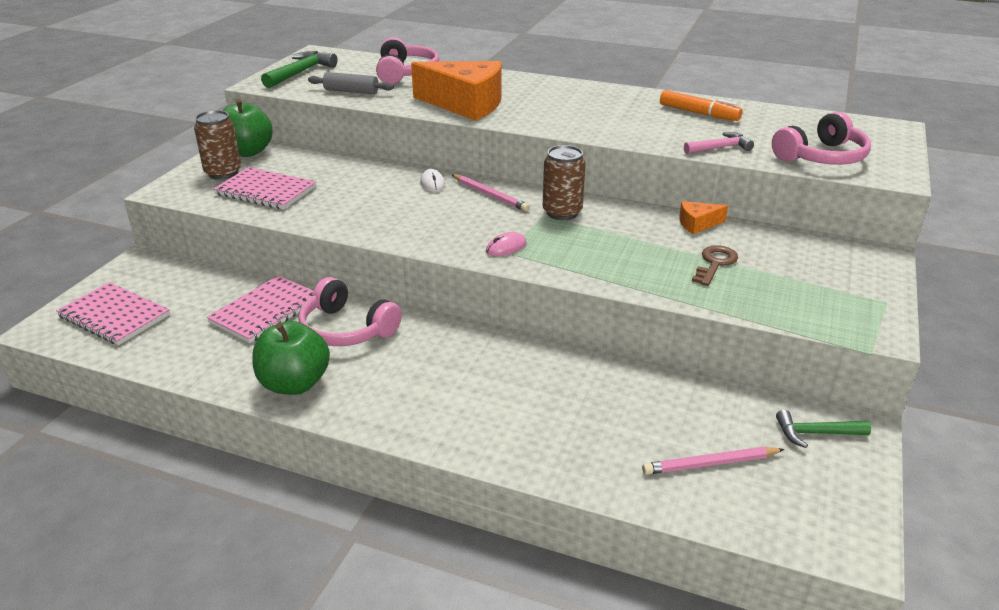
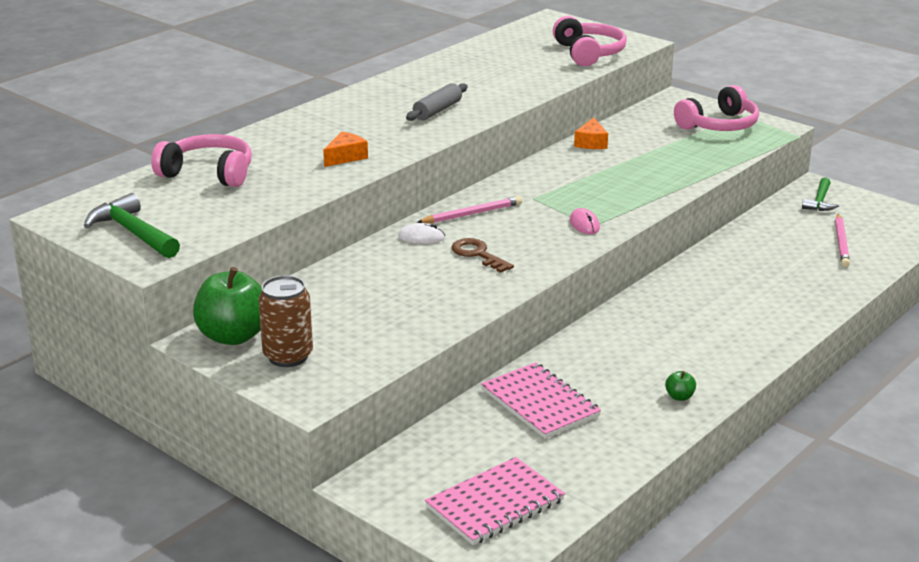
camera: 70 degrees left, 5 degrees down
(266, 191) = (366, 332): pink notebook -> none
(294, 383) = (679, 397): green apple -> green apple, size x0.41
(346, 329) = (599, 360): pink headphones -> pink headphones (719, 125)
(351, 91) = (241, 209): grey rolling pin -> grey rolling pin (437, 111)
(466, 104) = (345, 157): orange cheese -> orange cheese, size x0.44
(562, 212) = (533, 189): brown can -> none
(699, 113) = (463, 70): orange marker -> none
(715, 263) = (659, 152): brown key -> brown key (477, 254)
(720, 148) = (545, 80): pink hammer -> none

